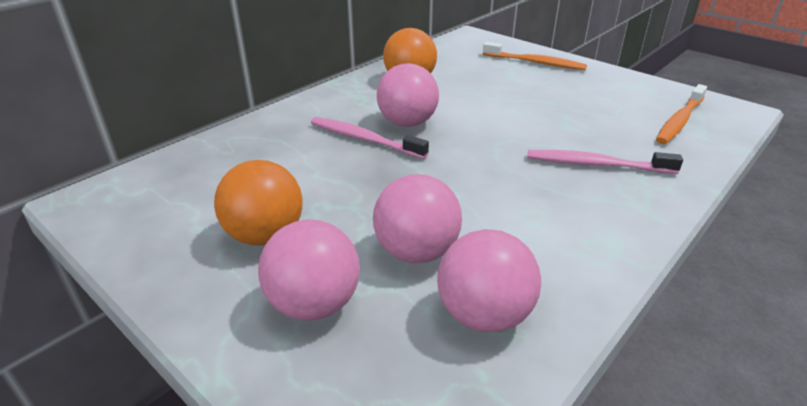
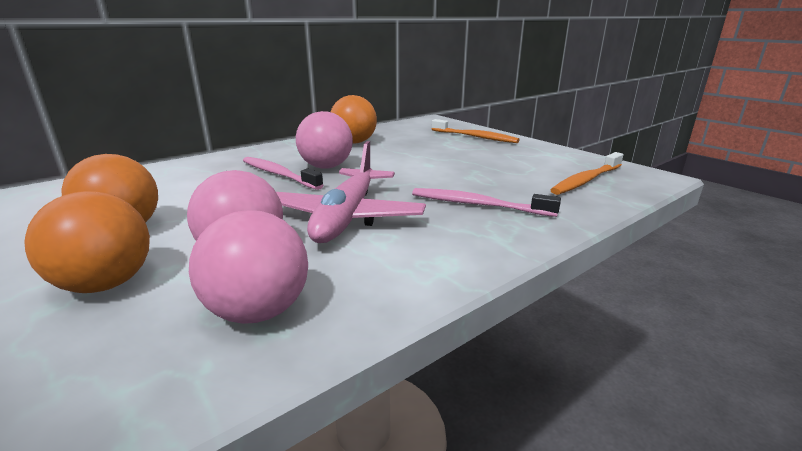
camera: 10 degrees right, 10 degrees down
(314, 304) = (106, 284): pink ball -> orange ball
(481, 194) = (346, 217): none -> pink plane

